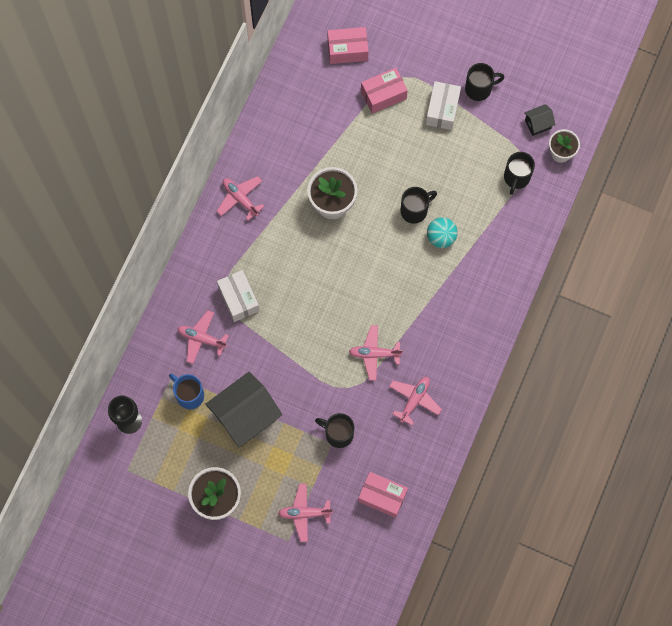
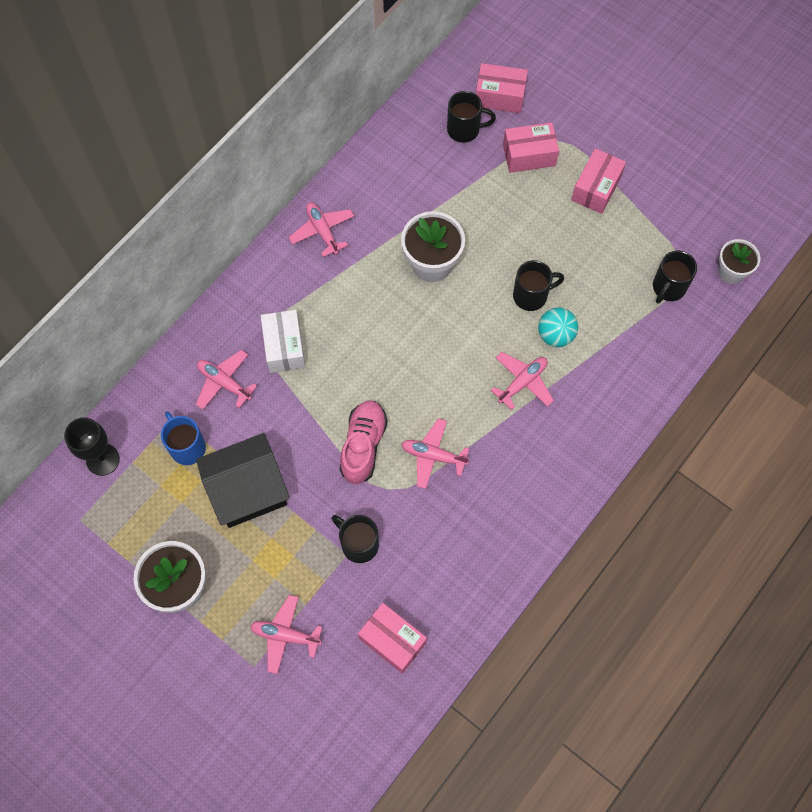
camera: 15 degrees right, 5 degrees down
(320, 360) = (363, 445): none -> pink shoe
(414, 400) = (468, 526): pink plane -> pink plane (522, 382)
(442, 110) = (596, 188): white box -> pink box
(479, 89) = (647, 175): black mug -> black mug (465, 129)
(537, 124) = (710, 232): black house -> none

